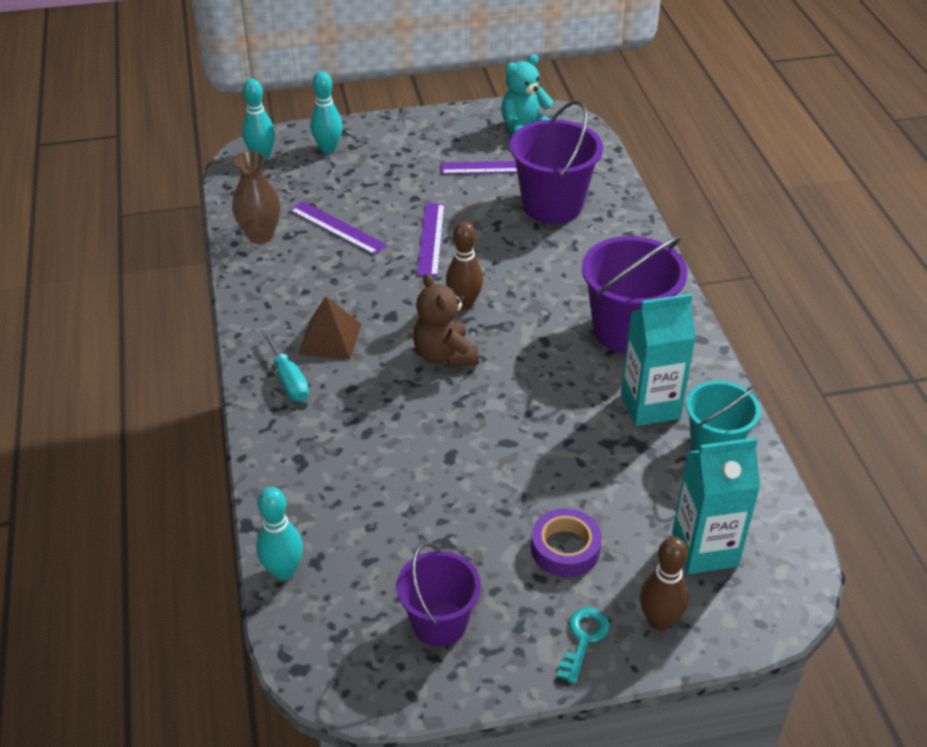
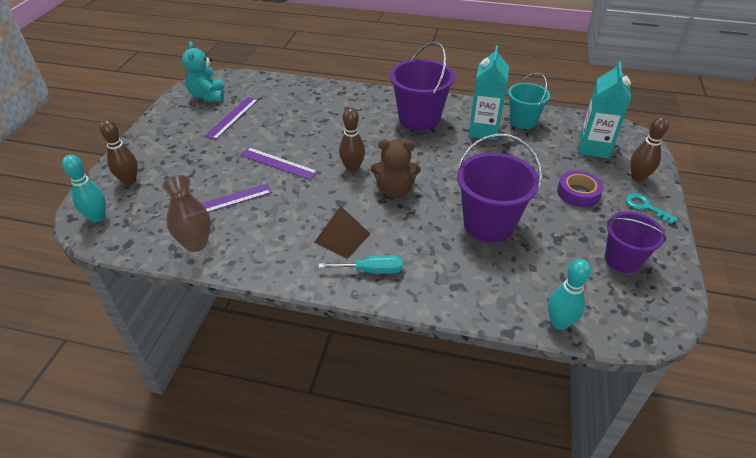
camera: 65 degrees left, 0 degrees up
(328, 149) = (129, 181): turquoise bowling pin -> brown bowling pin
(552, 205) = (290, 109): purple bucket -> purple bucket (489, 224)

